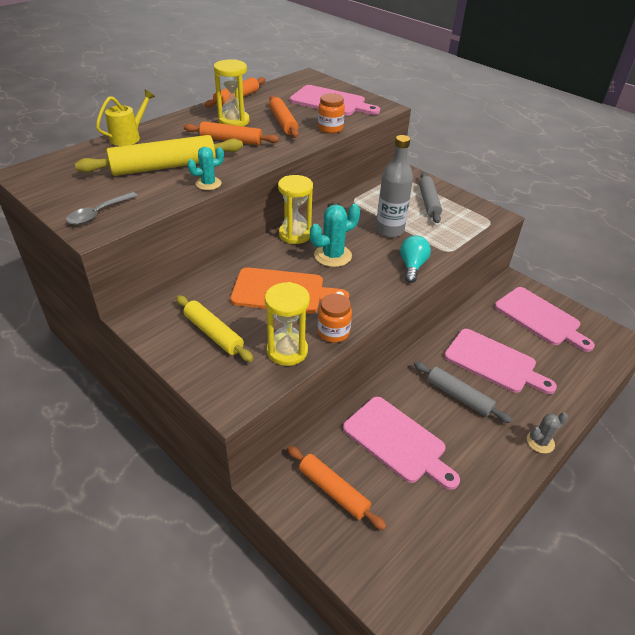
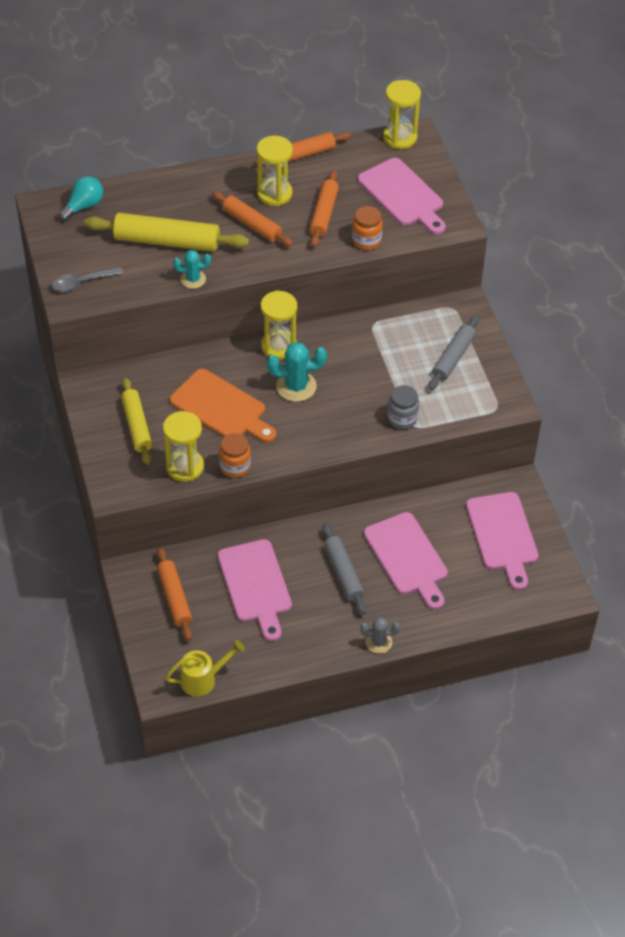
camera: 30 degrees right, 10 degrees up
(129, 137) = (158, 184): yellow watering can -> yellow watering can (203, 679)
(298, 78) = (400, 137): none -> yellow hourglass
(389, 230) = (378, 378): grey bottle -> none
(412, 266) = (362, 429): turquoise light bulb -> turquoise light bulb (83, 206)
(433, 249) = (402, 418): none -> grey jar

